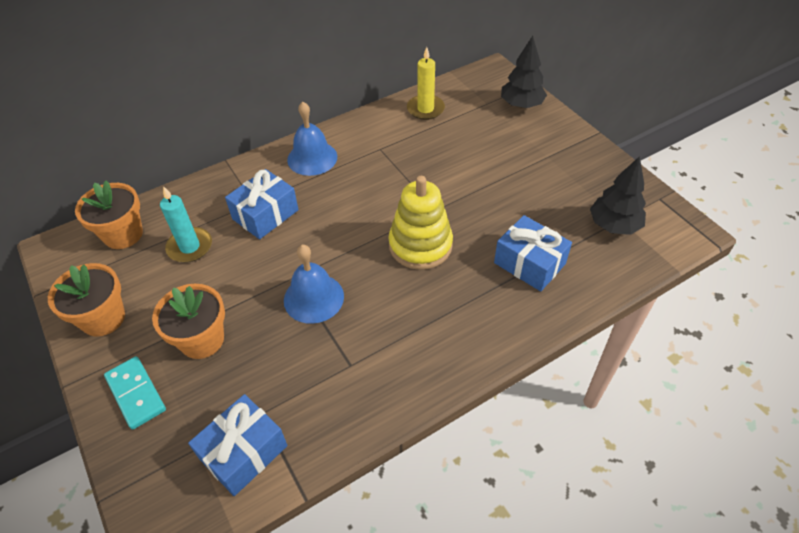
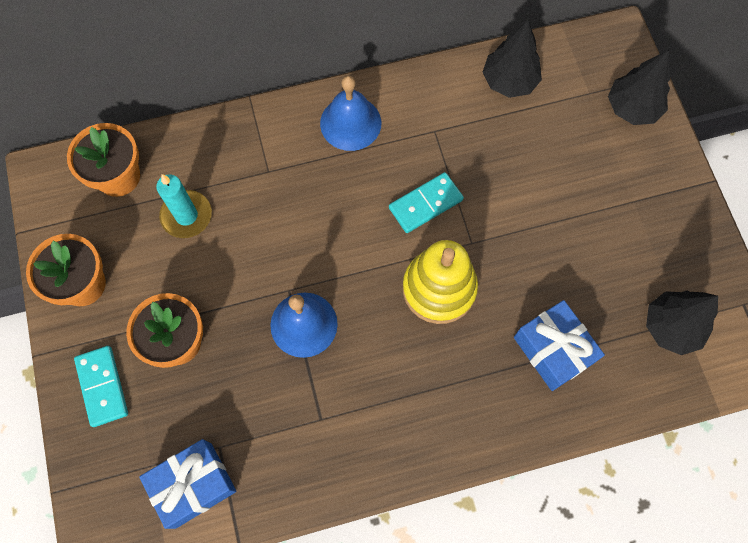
camera: 15 degrees right, 20 degrees up
(265, 214) = (277, 193): blue gift -> none
(389, 194) = (425, 204): none -> turquoise domino
(425, 109) = (509, 81): yellow candle -> black tree

